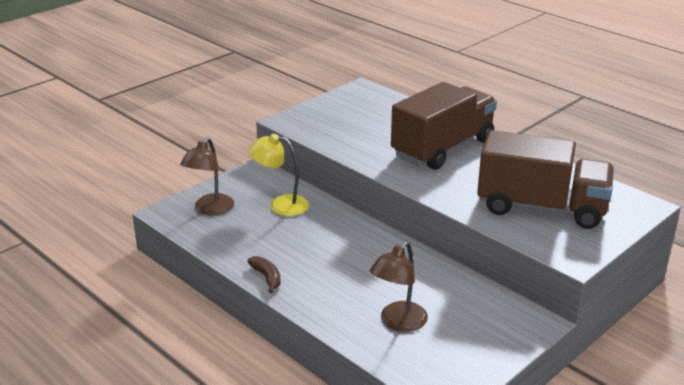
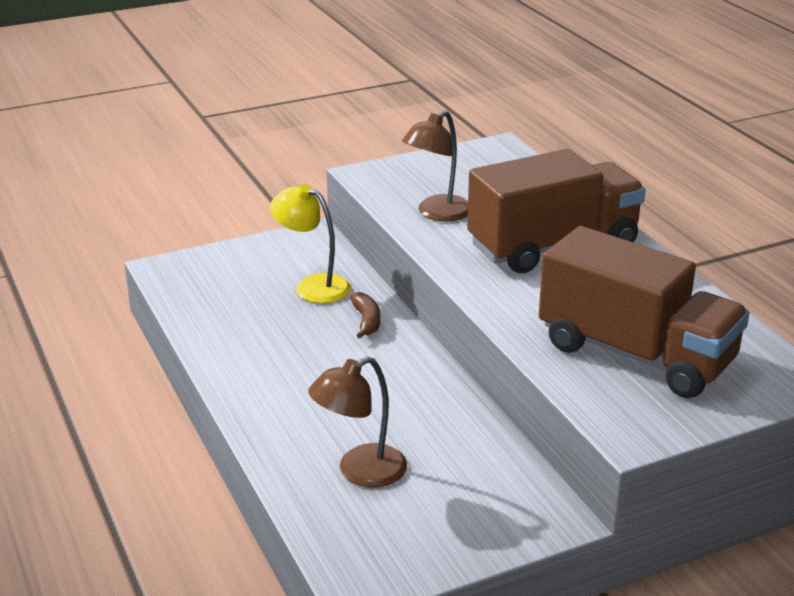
camera: 20 degrees right, 0 degrees up
(210, 209) = (220, 275): brown lamp -> brown lamp (437, 213)
(267, 277) = (231, 375): brown banana -> brown banana (366, 321)

